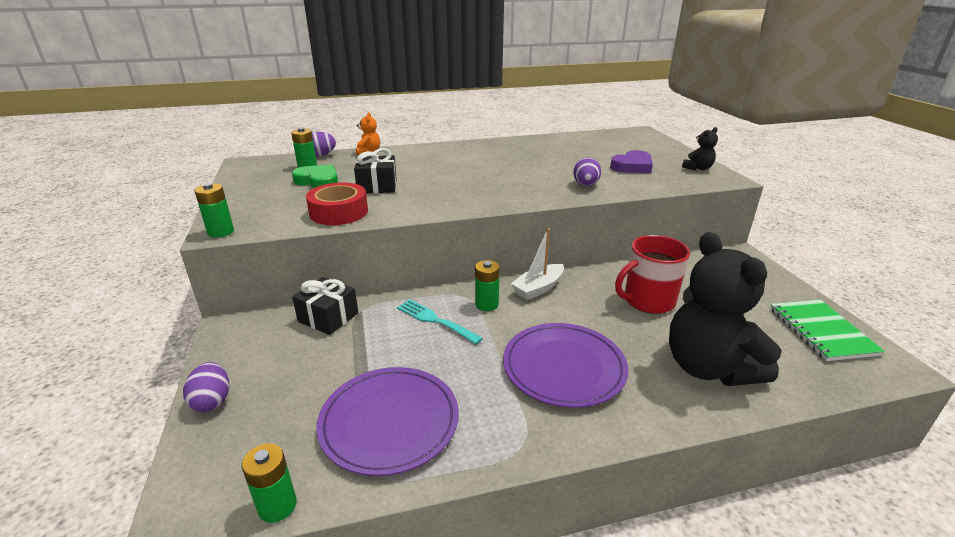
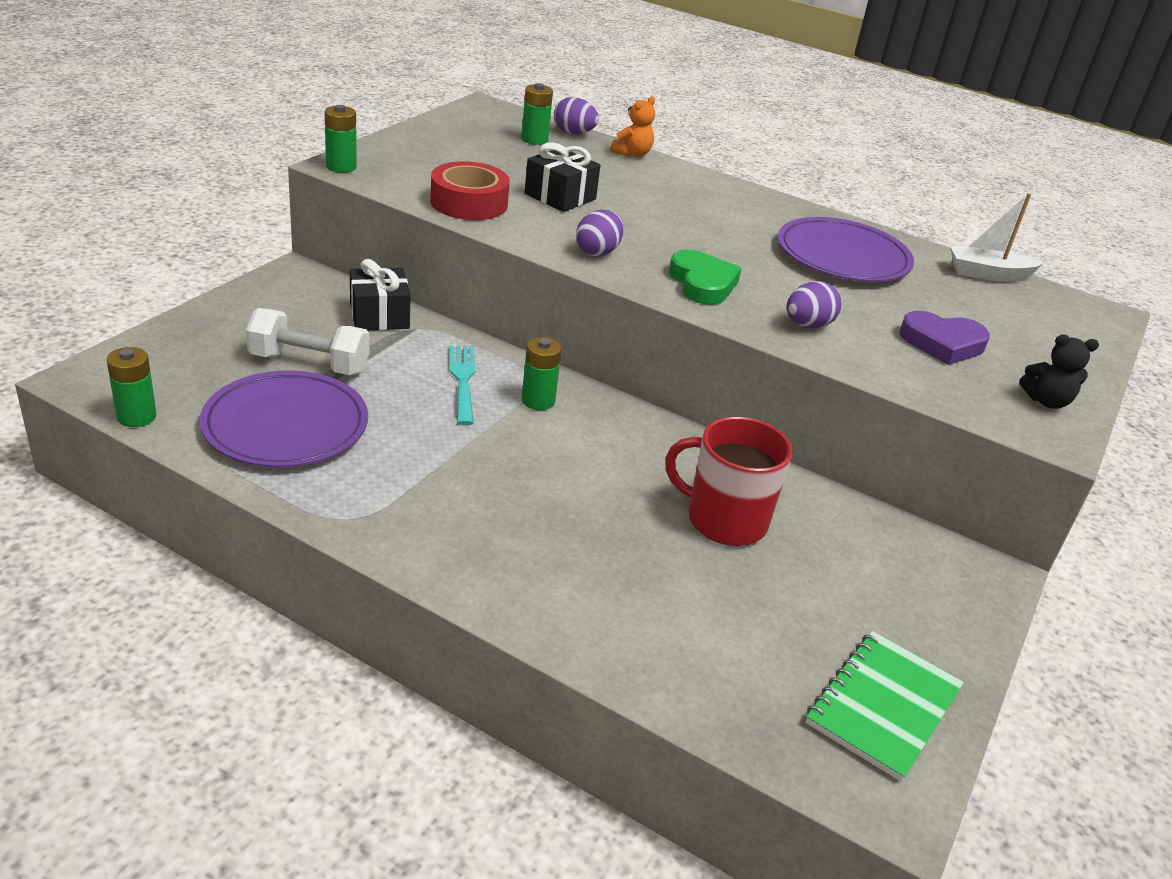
camera: 40 degrees right, 5 degrees up
(212, 401) = (202, 321): purple egg -> purple egg (597, 252)
(318, 181) = (514, 161): green heart -> green heart (702, 283)
(336, 374) = (309, 364): none -> white dumbbell
(538, 288) = (623, 423): white boat -> white boat (987, 274)
(564, 367) = (499, 500): purple plate -> purple plate (843, 256)
(708, 367) = (646, 614): black teddy bear -> none

